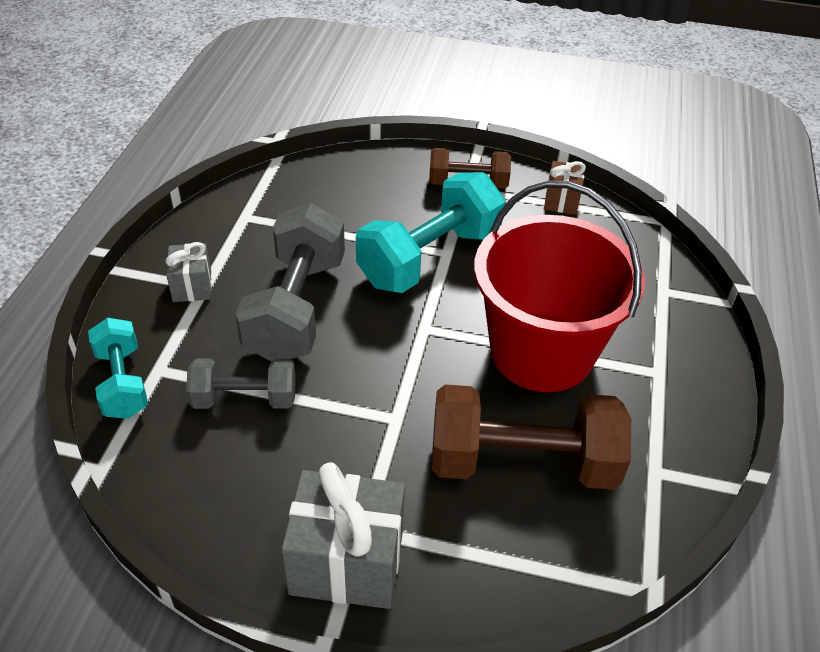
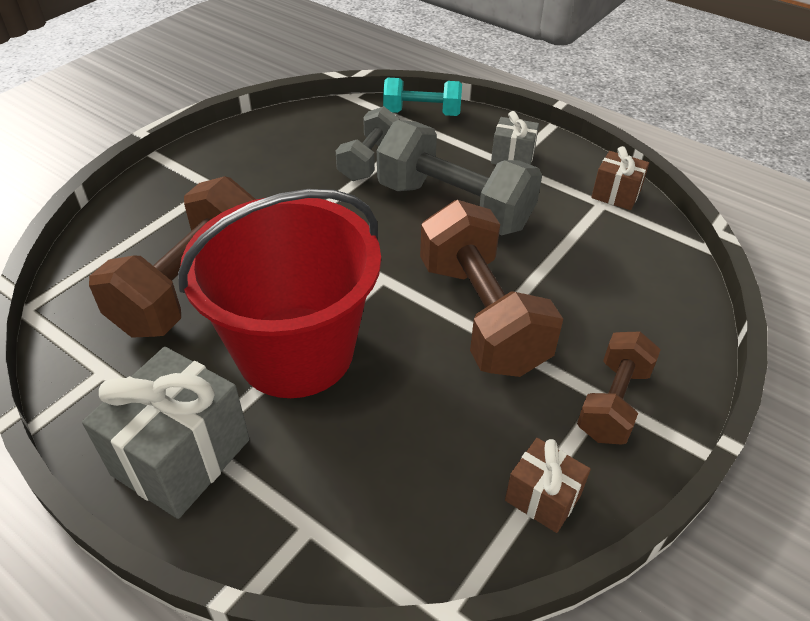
camera: 115 degrees right, 0 degrees up
(227, 210) = (616, 194): none -> brown gift
(347, 561) = (196, 173): grey gift -> grey gift (181, 457)
(429, 258) = (481, 315): turquoise dumbbell -> brown dumbbell

